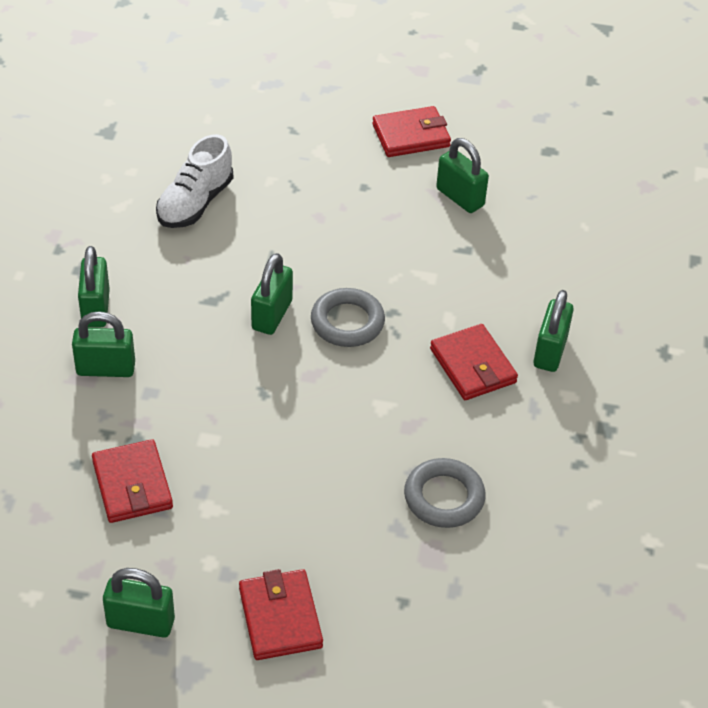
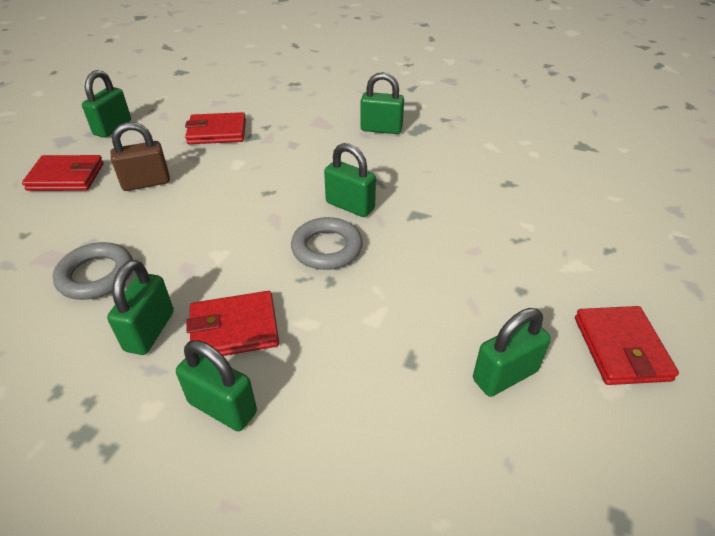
camera: 105 degrees right, 5 degrees down
(106, 368) = (322, 129): green padlock -> green padlock (150, 331)
(195, 203) = (494, 180): white shoe -> none
(273, 520) = (146, 183): none -> brown padlock

